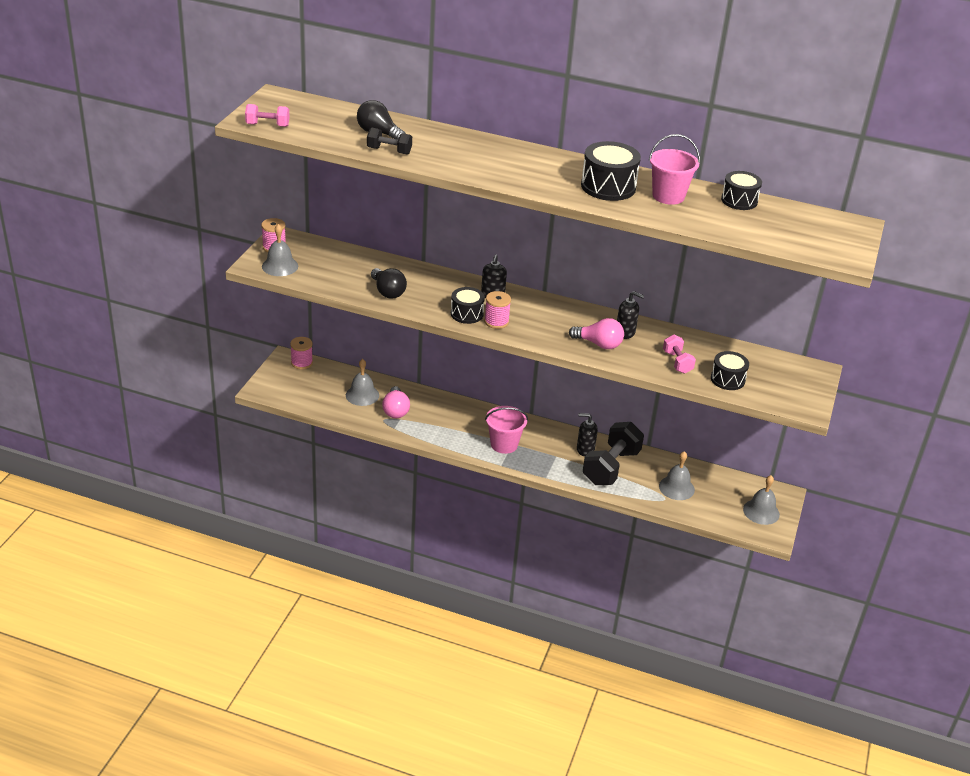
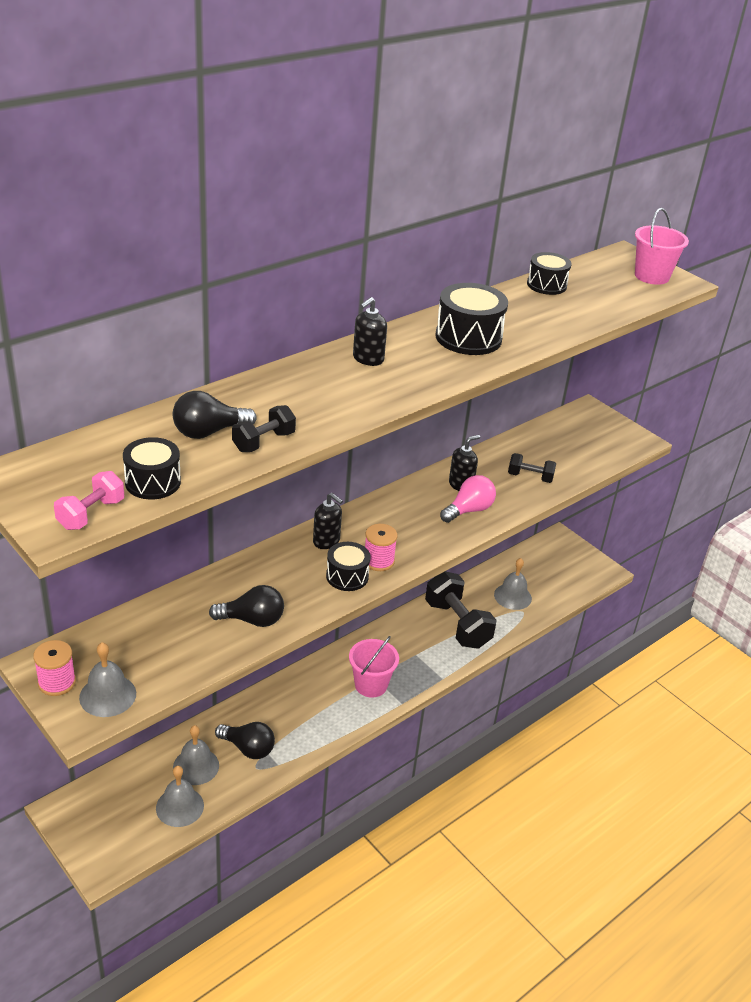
camera: 60 degrees left, 0 degrees up
(302, 363) = (84, 797): pink spool -> none
(395, 410) = (248, 748): pink light bulb -> black light bulb
(585, 450) = (420, 629): black soap dispenser -> black soap dispenser (368, 359)
(668, 196) = (512, 315): pink bucket -> pink bucket (651, 276)
(677, 362) = (530, 477): pink dumbbell -> black dumbbell
(727, 379) = (574, 461): black drum -> black drum (153, 482)
(761, 511) = (573, 562): grey bell -> grey bell (180, 806)

